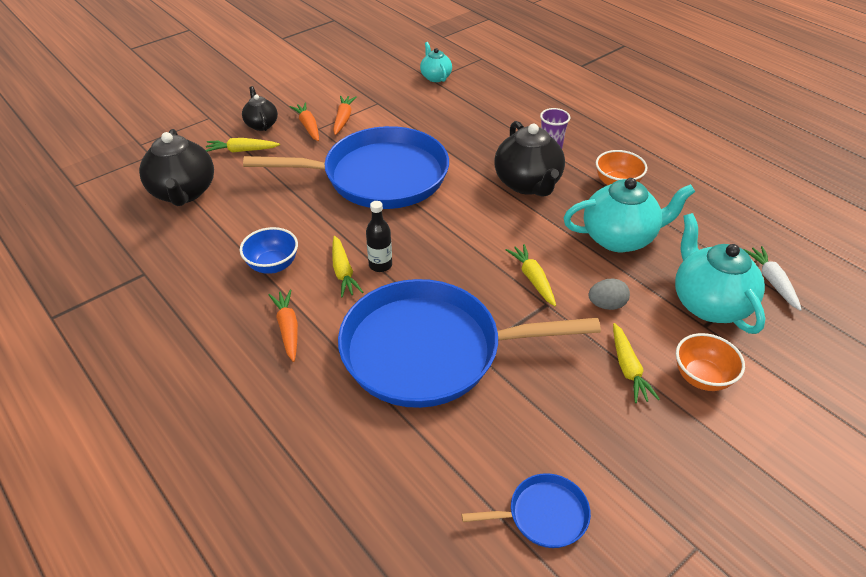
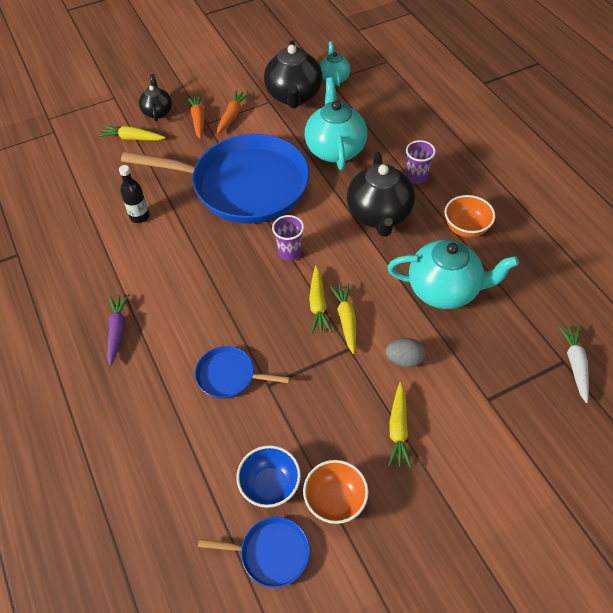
camera: 15 degrees right, 10 degrees up
(183, 193) = (70, 176): black teapot -> black teapot (294, 96)
(273, 265) = (124, 265): blue bowl -> blue bowl (270, 485)
(288, 328) = (118, 331): orange carrot -> purple carrot
(343, 272) = (181, 282): yellow carrot -> yellow carrot (318, 304)
(380, 265) = (215, 281): black bottle -> black bottle (139, 216)
(429, 350) = (229, 376): blue pan -> blue pan, size x0.42
(450, 228) = (289, 252): none -> purple cup
(702, 377) = (463, 452): orange bowl -> orange bowl (335, 500)
(708, 303) = (502, 377): turquoise teapot -> turquoise teapot (335, 149)

